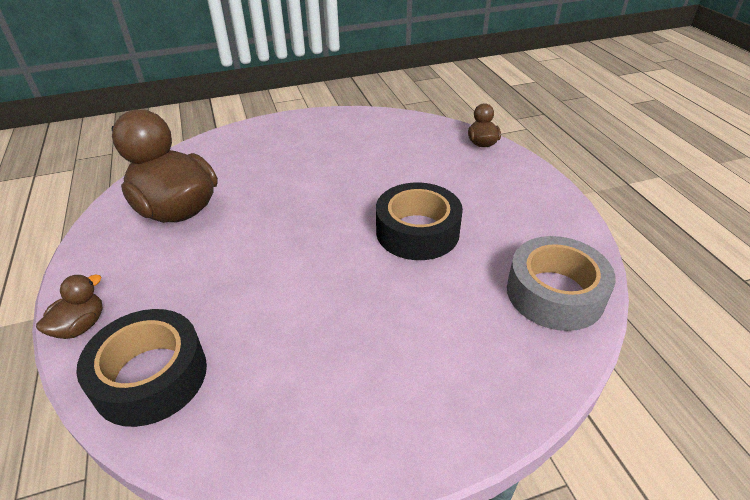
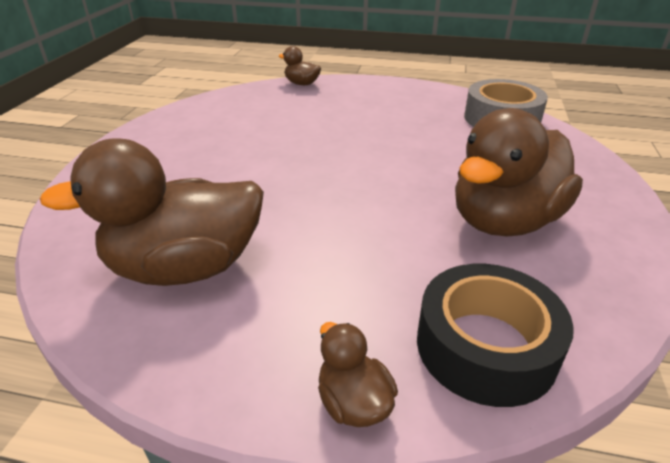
camera: 60 degrees left, 5 degrees down
(329, 347) = (504, 221): none -> brown duck
(417, 231) = (388, 141): black tape -> none

